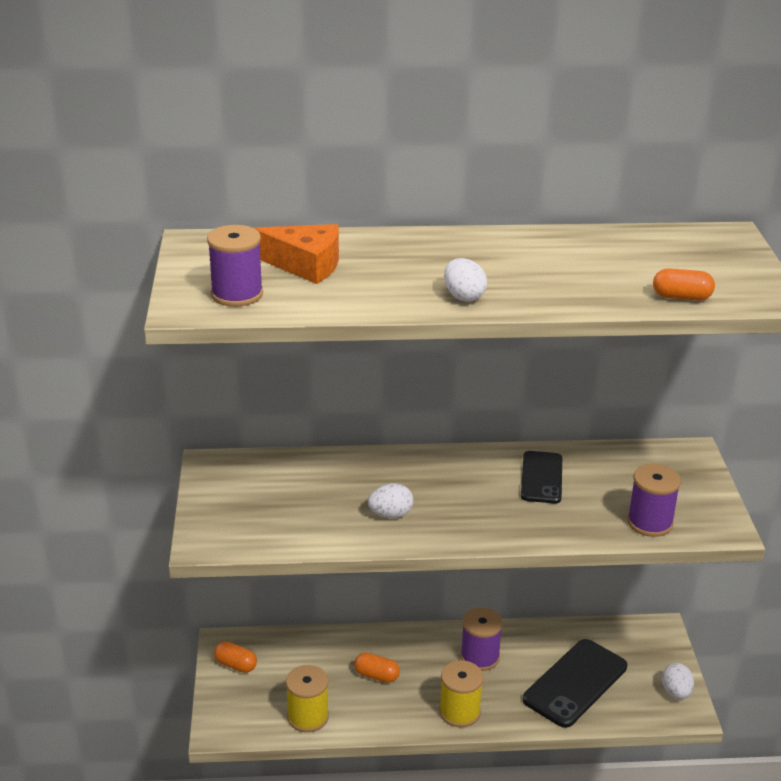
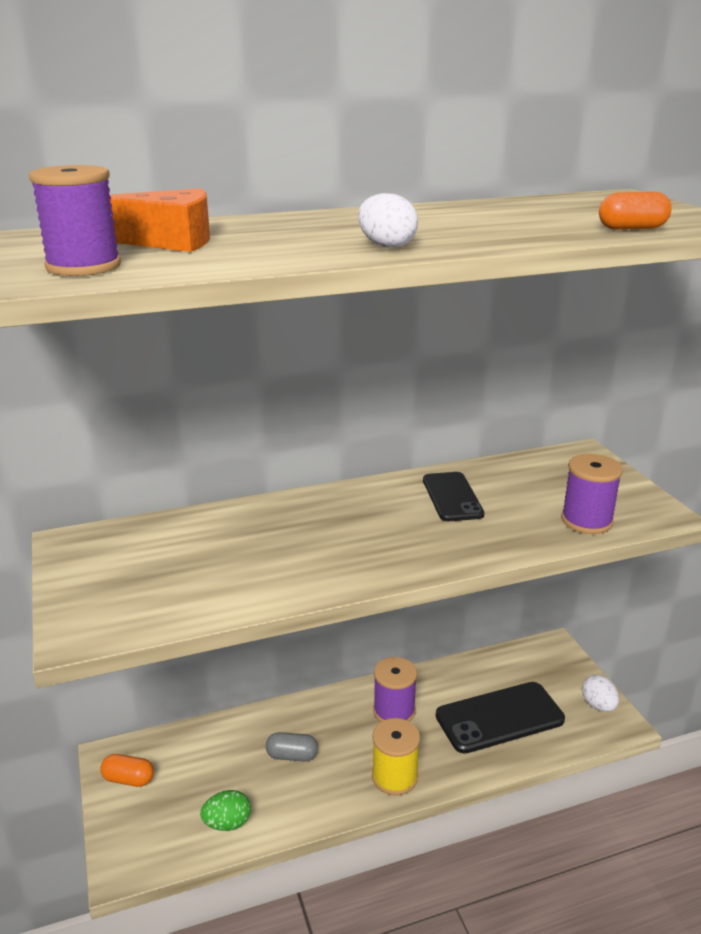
camera: 15 degrees left, 5 degrees down
(308, 717) = (227, 823): yellow spool -> green egg
(376, 675) = (292, 756): orange capsule -> grey capsule
(390, 514) = (304, 560): white egg -> none
(575, 683) = (499, 718): black phone -> black phone turned 45 degrees clockwise

